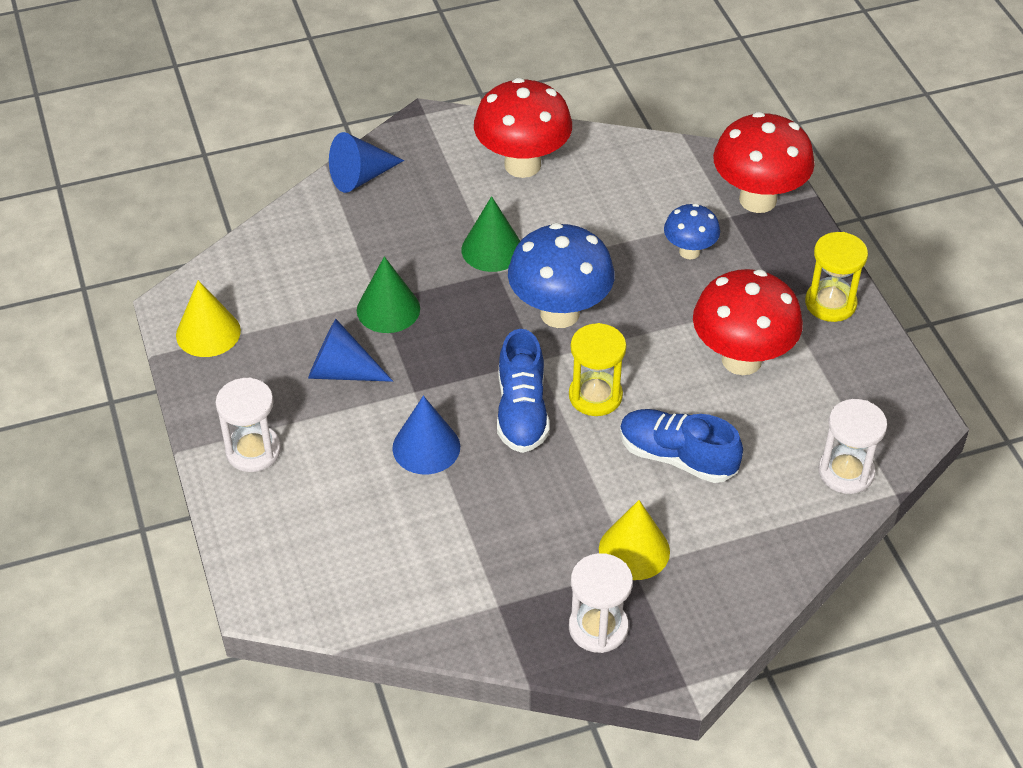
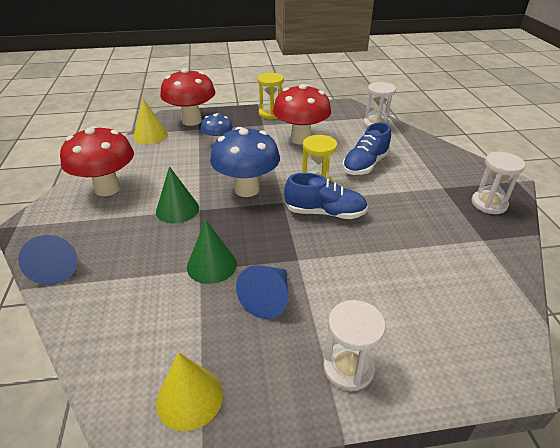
camera: 80 degrees left, 10 degrees down
(426, 447) = (351, 258): blue cone -> none
(634, 550) = (431, 186): yellow cone -> yellow cone (150, 135)

